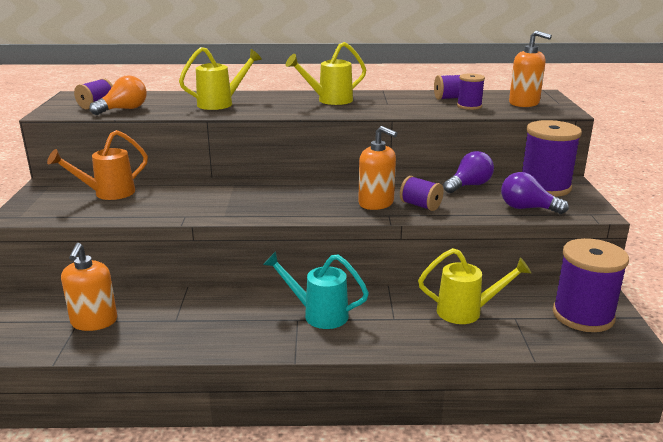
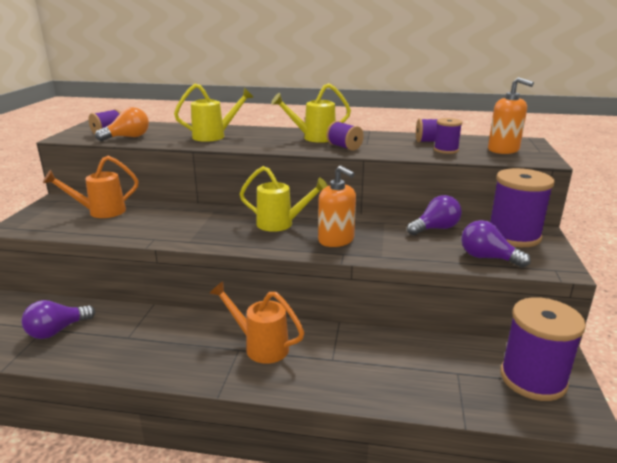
camera: 10 degrees right, 0 degrees up
(94, 321) = (57, 331): orange soap dispenser -> purple light bulb
(318, 314) = (260, 346): turquoise watering can -> orange watering can
(420, 205) = (379, 246): purple spool -> purple spool (344, 147)
(467, 312) = (409, 360): yellow watering can -> yellow watering can (281, 224)

